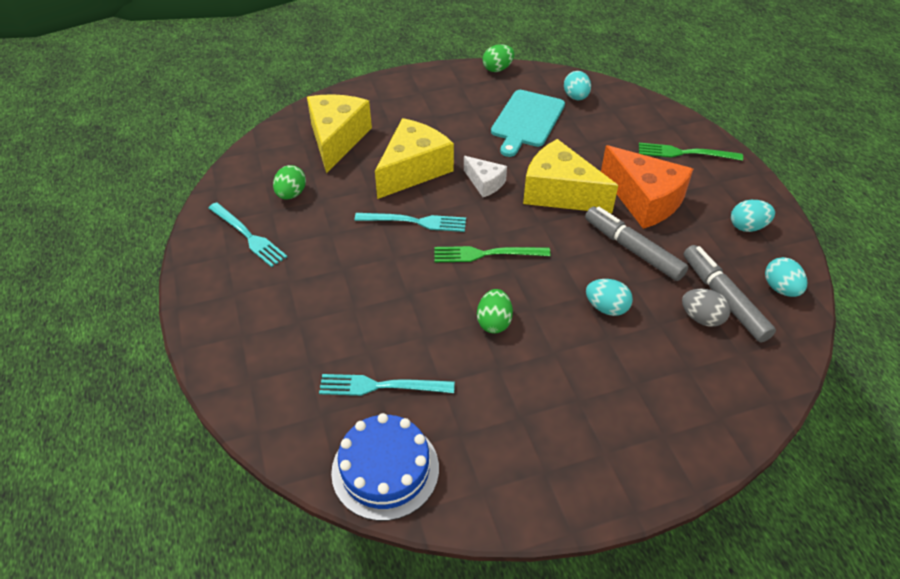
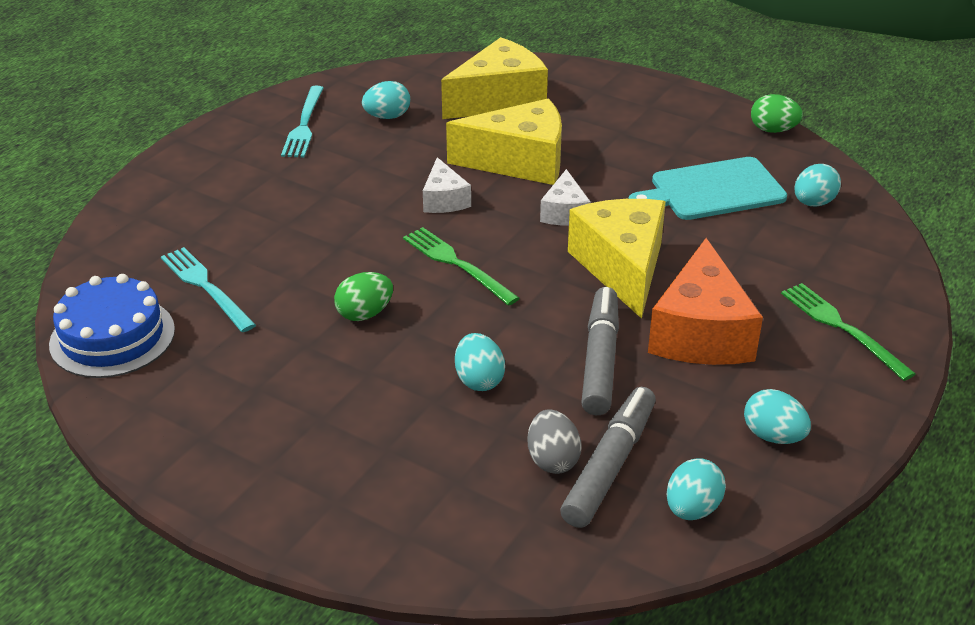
camera: 50 degrees right, 10 degrees down
(291, 194) = (387, 117): green egg -> turquoise egg
(414, 222) = (444, 200): turquoise fork -> white cheese

